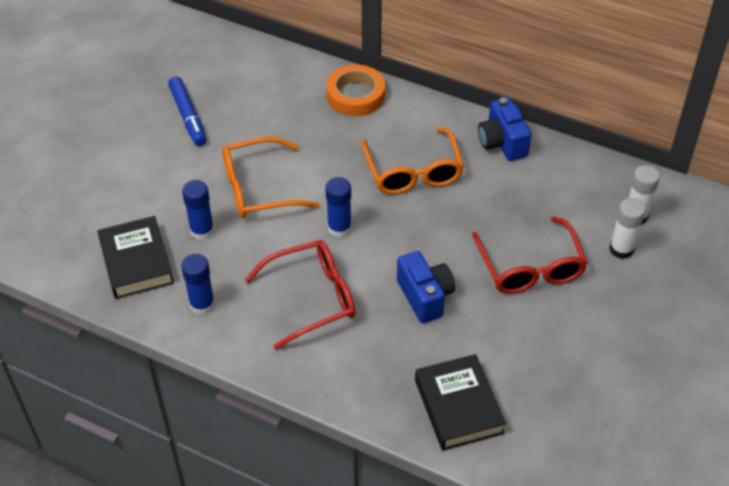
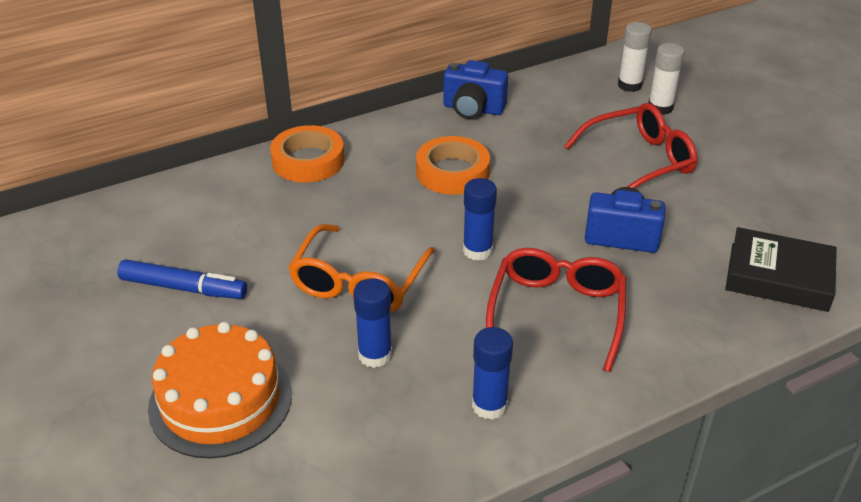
camera: 55 degrees left, 10 degrees down
(117, 187) = (220, 400): none -> orange cake
(136, 262) = (366, 436): black book -> none
(413, 172) = (452, 172): orange glasses -> orange tape
(530, 267) = (639, 161): red glasses -> red glasses turned 45 degrees counterclockwise

